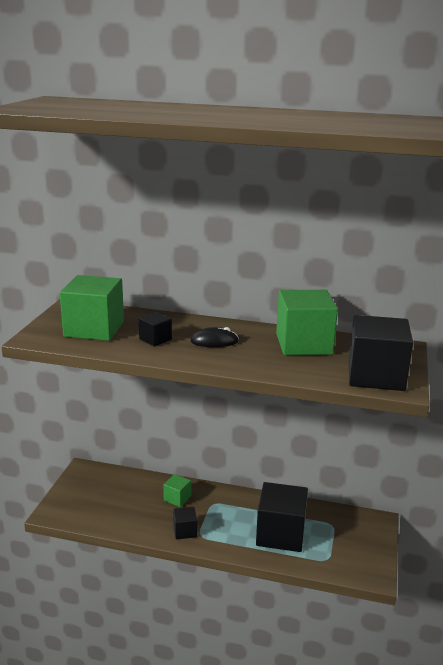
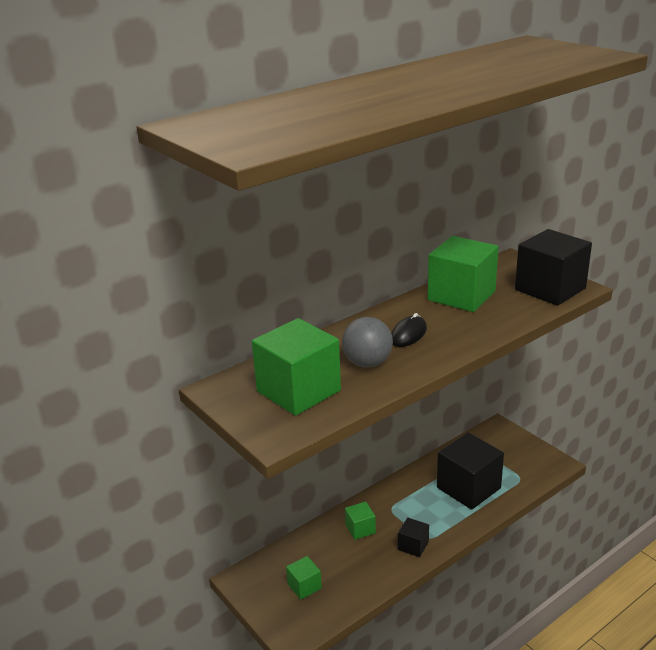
camera: 50 degrees left, 5 degrees up
(99, 498) = (304, 586): none -> green cube
(155, 339) = (367, 363): black cube -> grey ball

